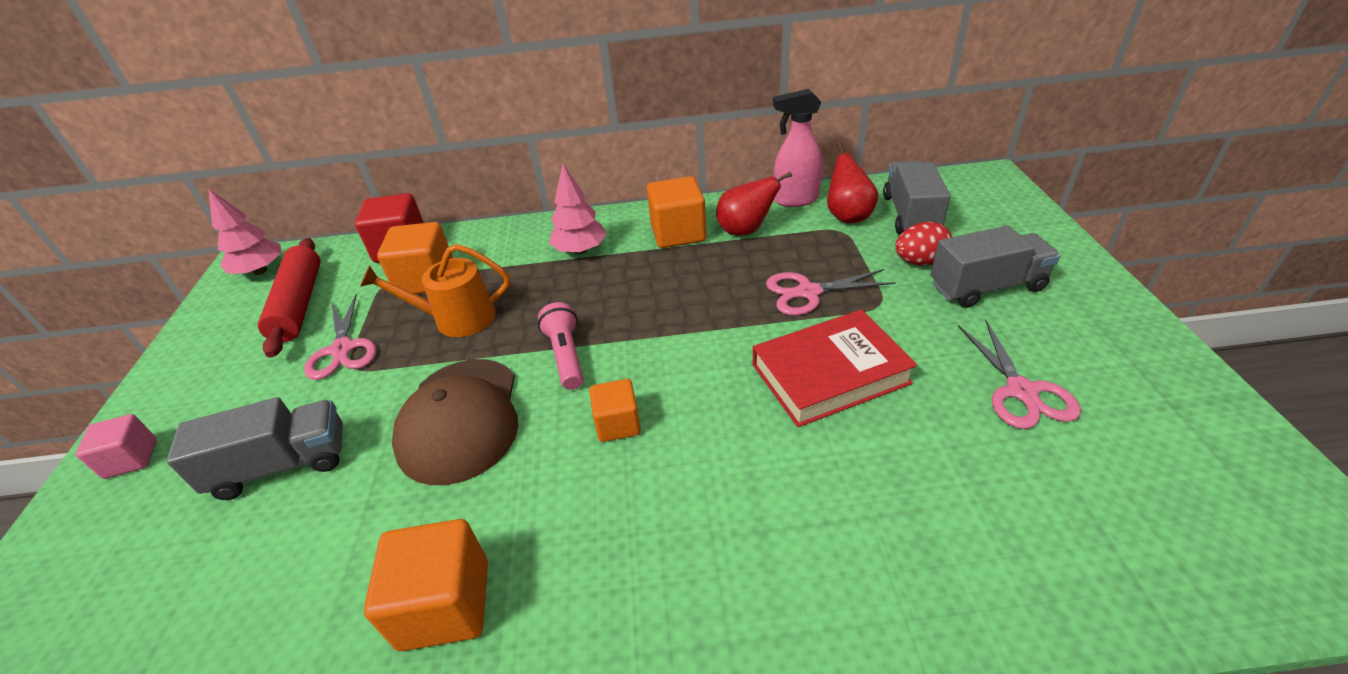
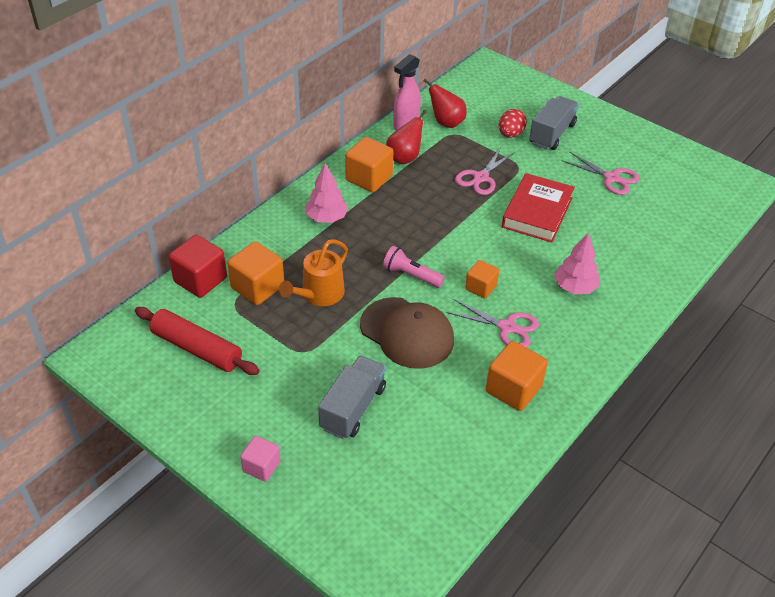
camera: 50 degrees left, 5 degrees up
(260, 271) = (118, 351): pink tree -> pink tree (575, 287)
(342, 349) = (279, 349): pink scissors -> pink scissors (507, 327)
(910, 215) = (476, 108): grey truck -> none

